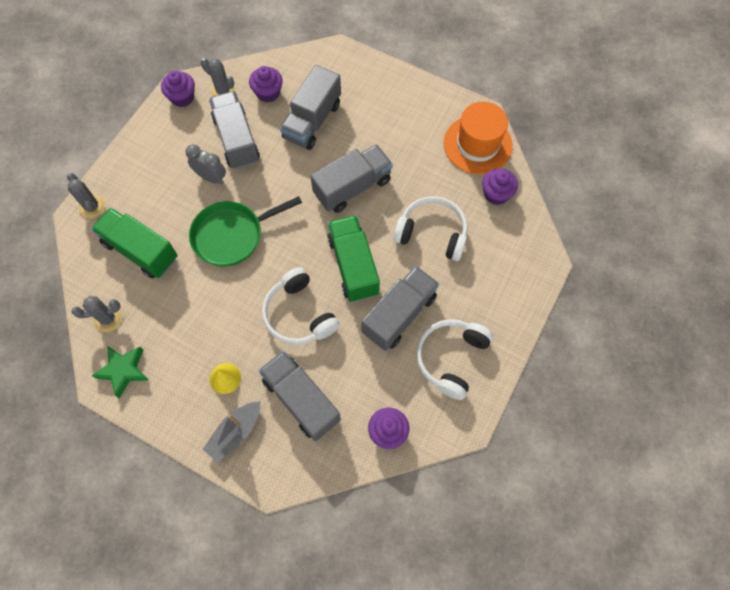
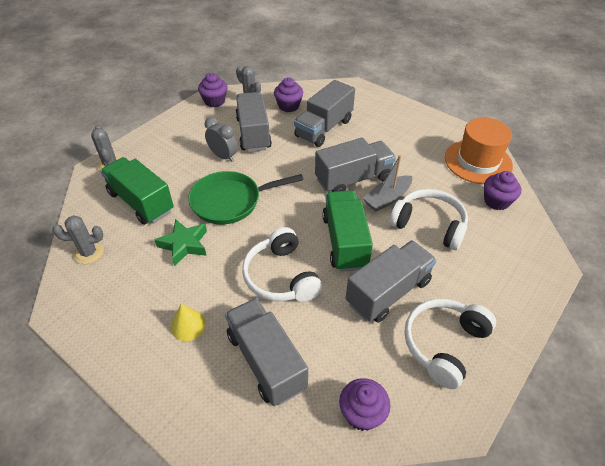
camera: 10 degrees right, 20 degrees down
(123, 371) = (86, 301): green star -> green star (184, 245)
(235, 432) = (183, 384): grey boat -> grey boat (387, 198)

